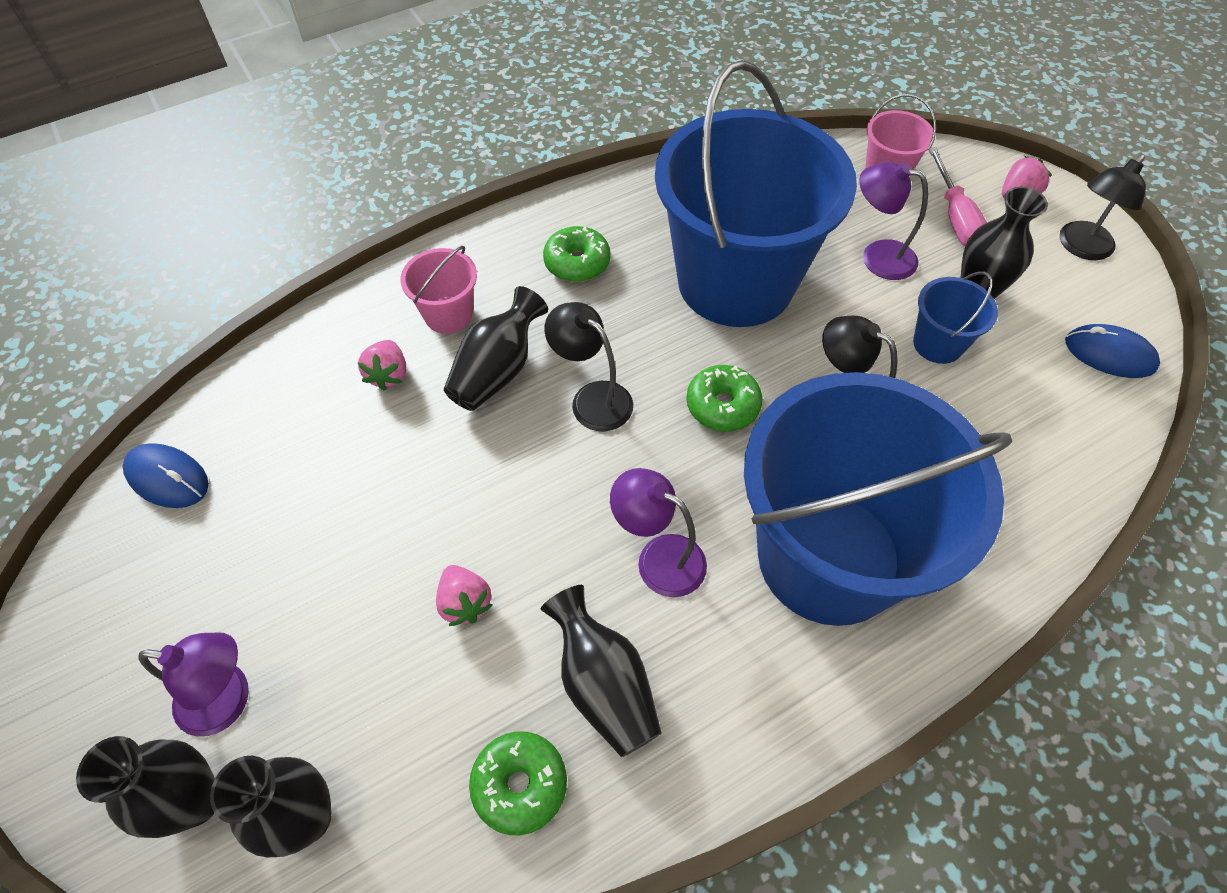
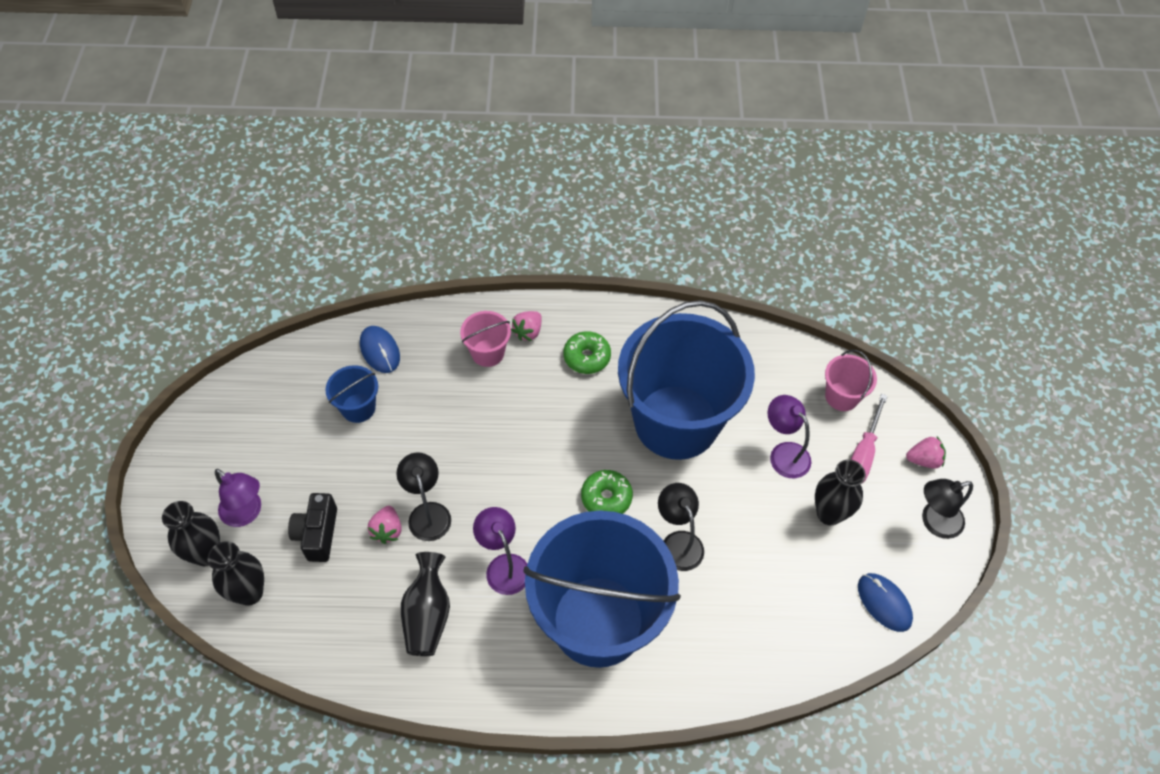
camera: 30 degrees right, 0 degrees up
(167, 478) = (283, 374): blue mouse -> blue mouse (380, 350)
(362, 667) = (317, 534): none -> black camera
(388, 375) = (430, 374): pink strawberry -> pink strawberry (528, 332)
(497, 370) = (492, 404): black vase -> none
(520, 785) = (354, 638): green donut -> none
(592, 398) = (533, 451): black lamp -> black lamp (427, 513)
(938, 344) = (773, 533): blue bucket -> blue bucket (358, 408)

